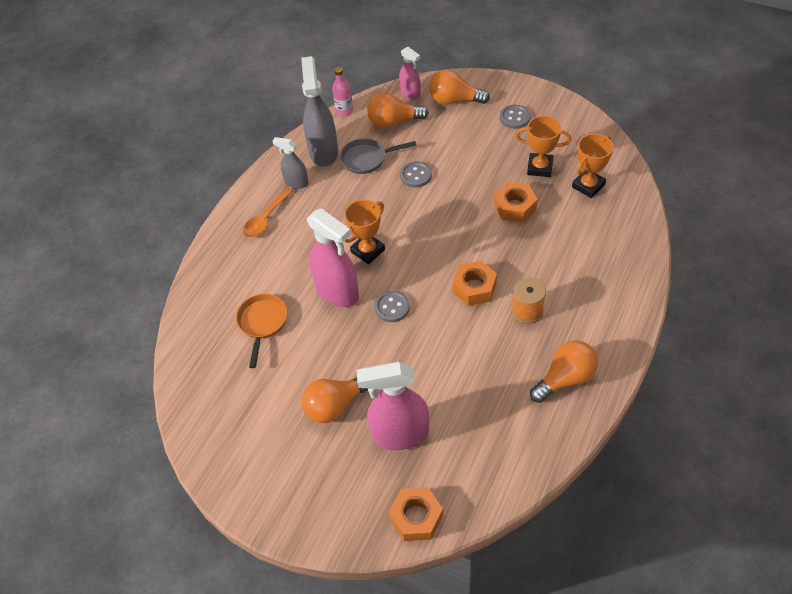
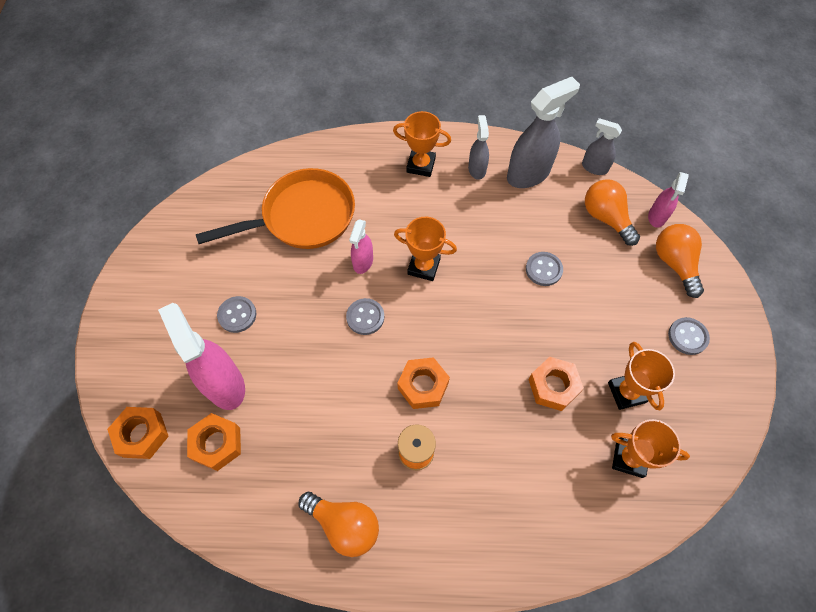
camera: 60 degrees right, 10 degrees up
(262, 323) = (303, 217): orange pan -> orange pan, size x1.80
(266, 219) = (421, 165): orange spoon -> orange trophy
(335, 405) = (237, 315): orange light bulb -> grey button
(337, 292) = (363, 262): pink spray bottle -> pink spray bottle, size x0.56
(344, 110) = (594, 167): pink bottle -> grey spray bottle
(367, 159) = (540, 216): grey pan -> none
(454, 455) = (217, 444): none -> orange nut

